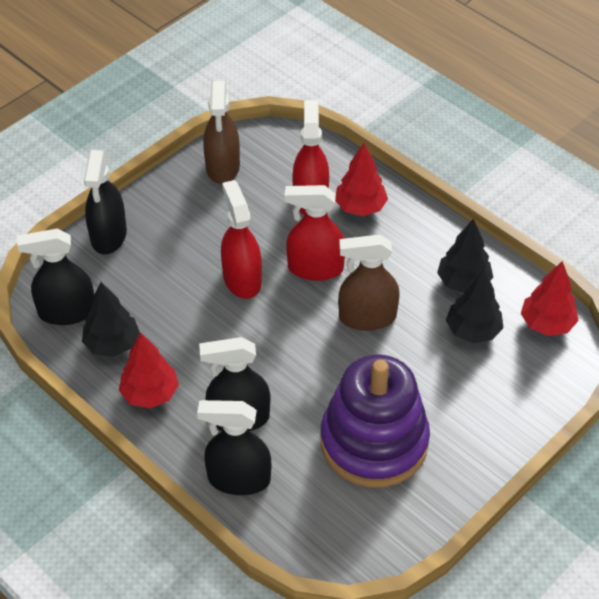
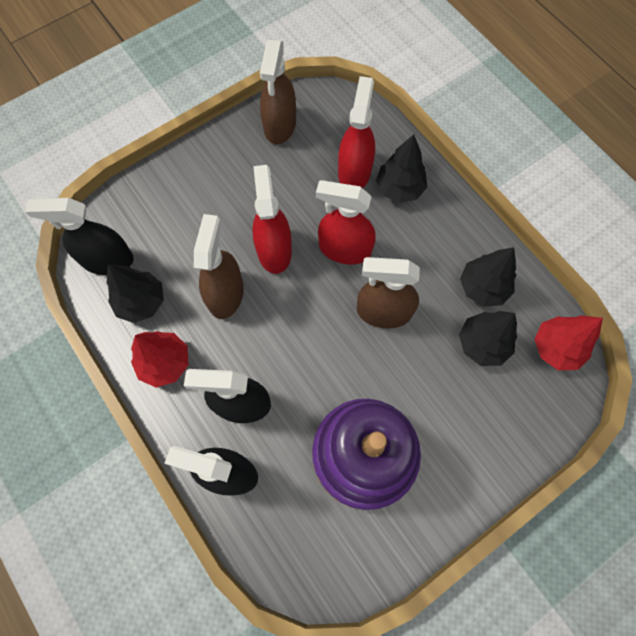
camera: 10 degrees right, 20 degrees up
(108, 236) = (161, 184): black spray bottle -> none
(200, 324) = (225, 294): none -> brown spray bottle
(360, 207) = (399, 188): red tree -> black tree

